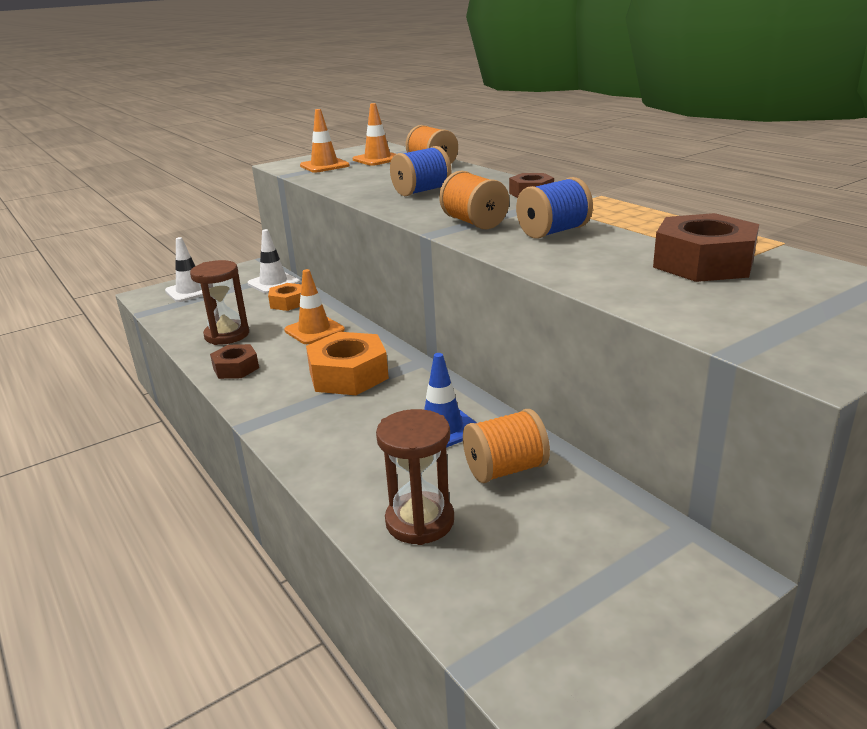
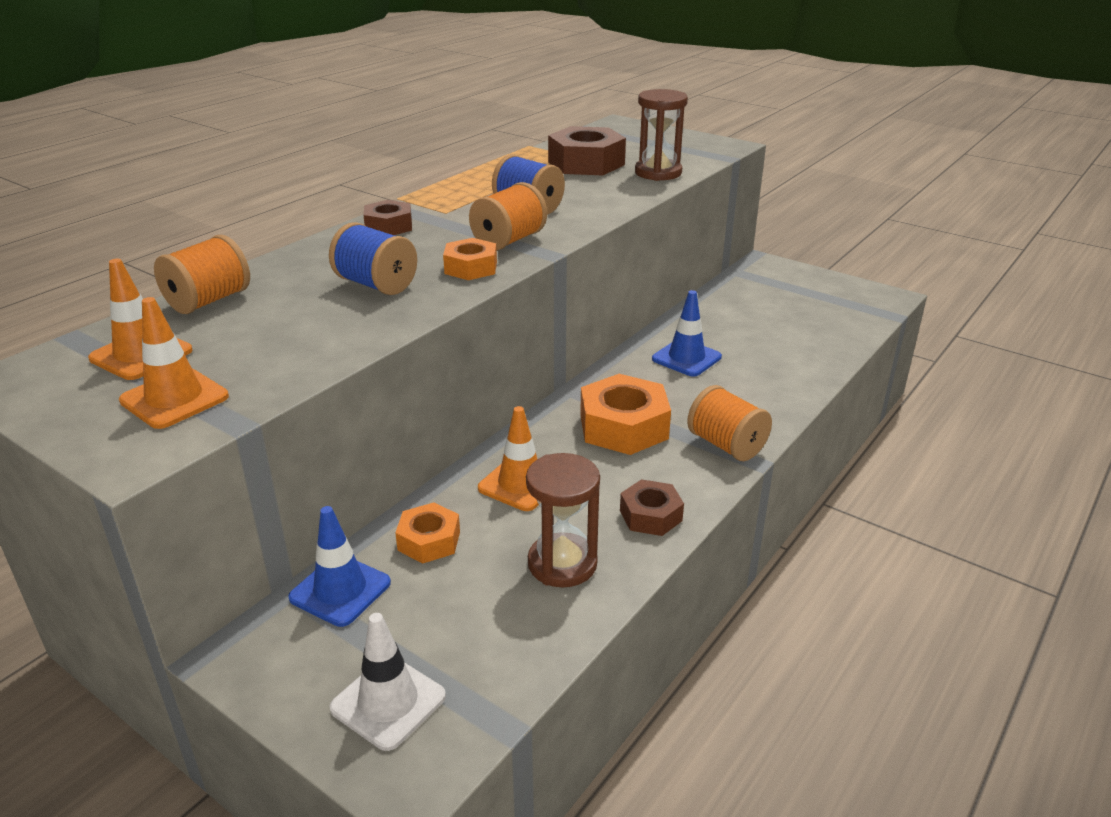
camera: 110 degrees left, 5 degrees up
(273, 283) = (340, 590): white traffic cone -> blue traffic cone
(420, 521) = (804, 347): brown hourglass -> brown hourglass (658, 173)
(428, 211) = (471, 268): none -> orange nut
(505, 469) = (721, 326): orange spool -> orange spool (726, 445)

